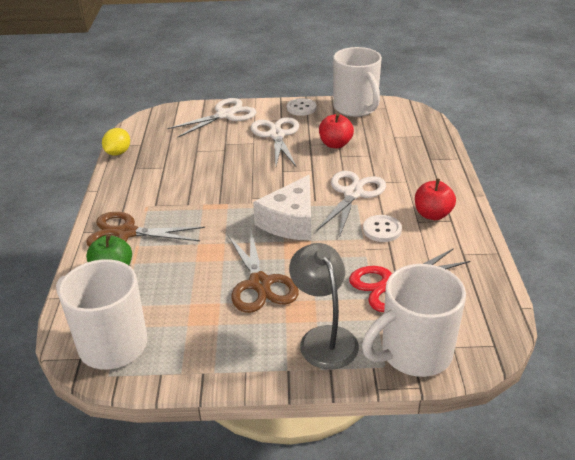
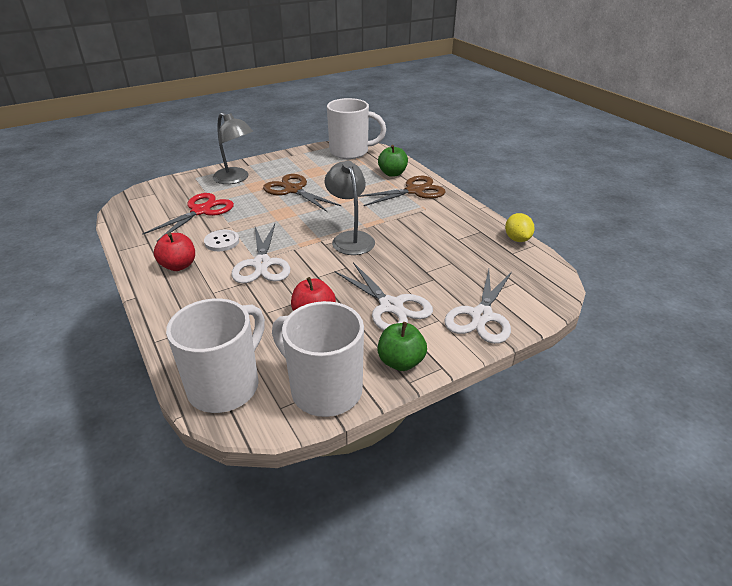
camera: 150 degrees right, 0 degrees up
(254, 195) = (350, 238): none -> grey lamp
(290, 221) = (302, 228): white cheese -> none
(301, 108) = (401, 362): white button -> green apple
(414, 353) = (179, 185): white mug -> white mug (226, 386)

